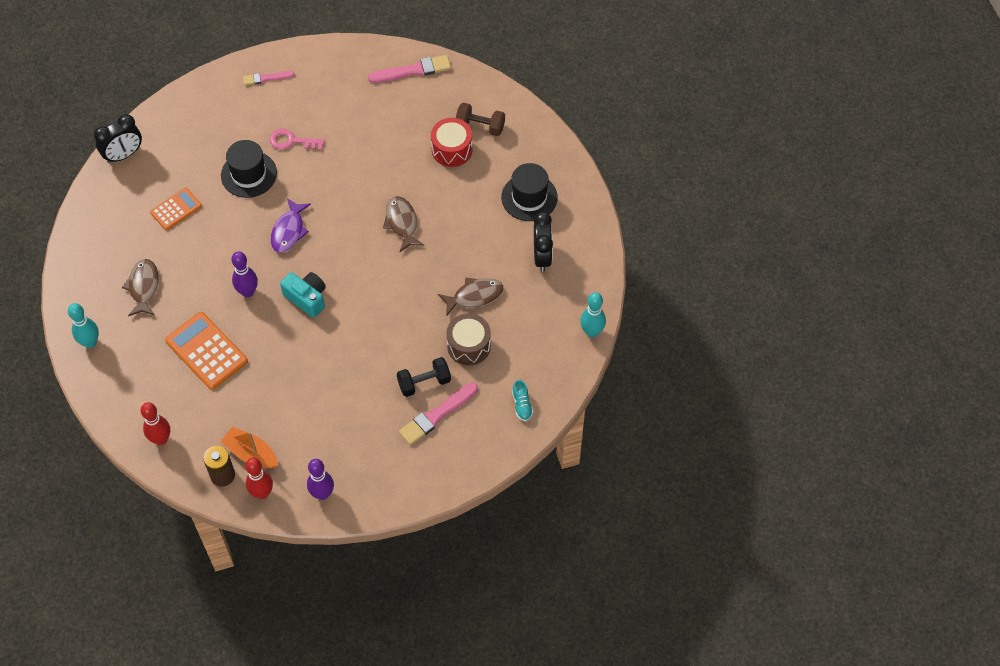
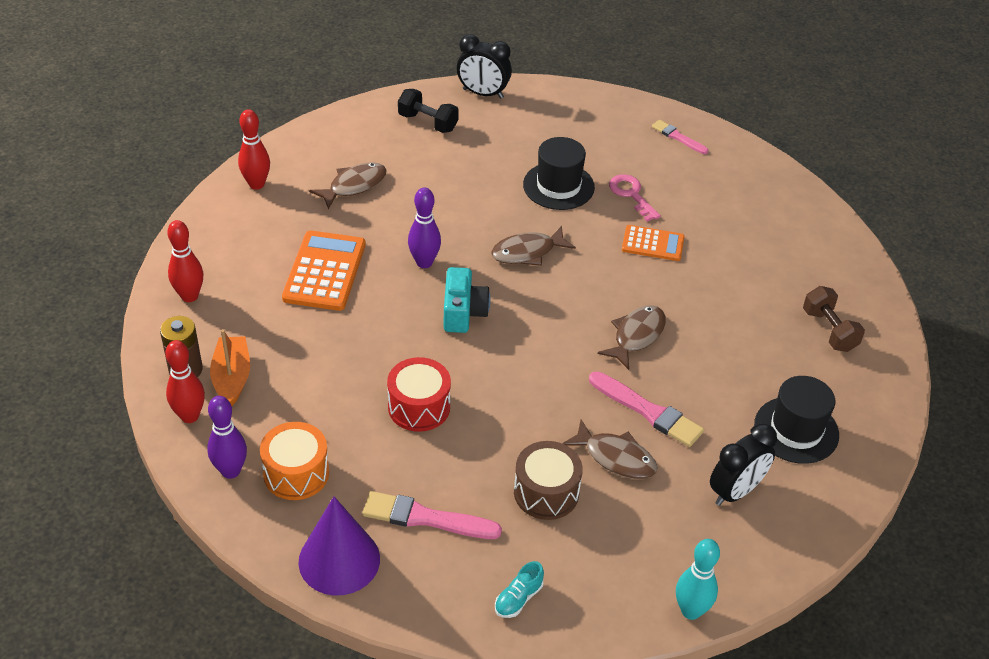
camera: 50 degrees right, 15 degrees down
(90, 342) = (256, 184): turquoise bowling pin -> red bowling pin
(176, 209) = (463, 159): orange calculator -> orange calculator (653, 244)
(289, 231) = (527, 252): purple fish -> brown fish
(352, 461) = (296, 473): none -> orange drum
(413, 70) = (823, 236): pink brush -> pink brush (648, 411)
(424, 382) = (457, 479): black dumbbell -> black dumbbell (428, 122)
(429, 474) = (339, 560): none -> purple cone
(452, 149) = (772, 324): red drum -> red drum (419, 407)

